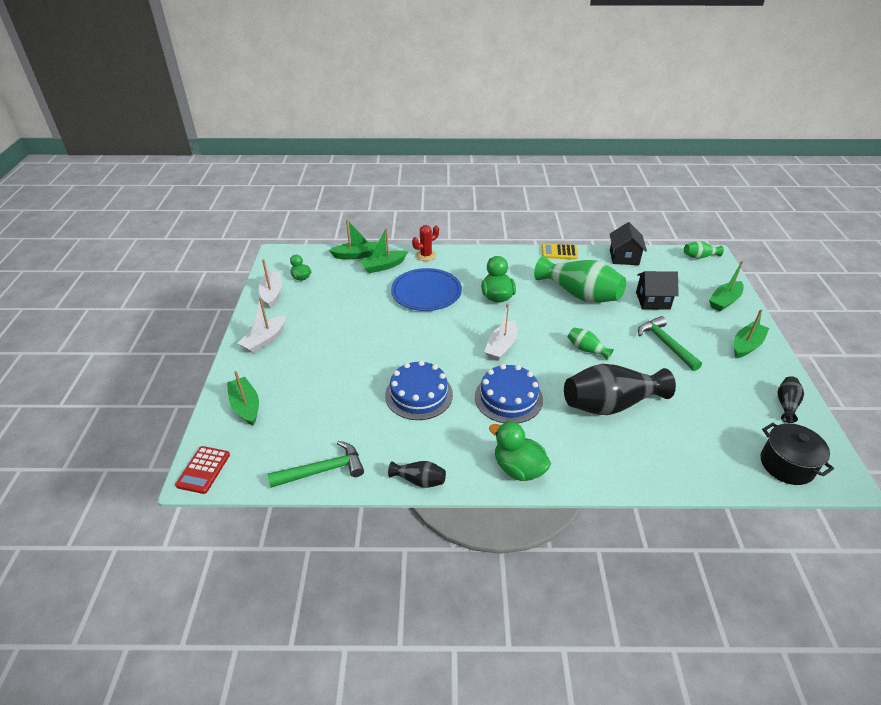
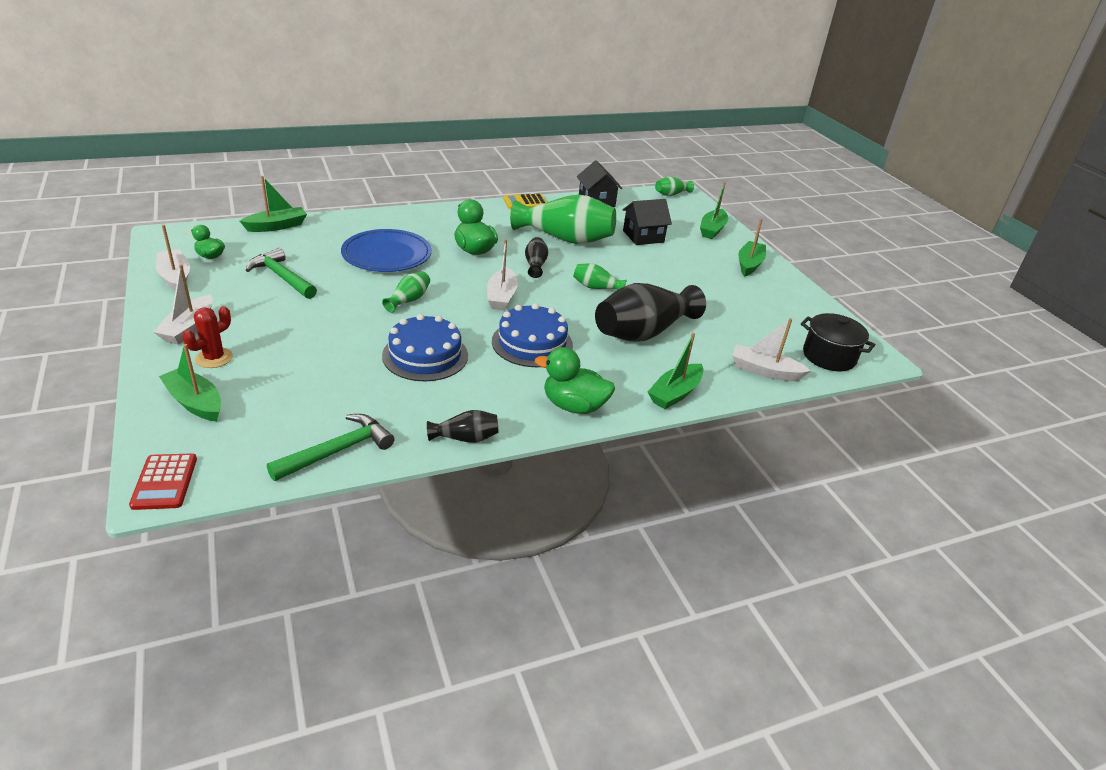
camera: 25 degrees left, 5 degrees down
(383, 266) = (319, 234): green boat -> green boat (675, 393)
(426, 255) = (369, 219): red cactus -> red cactus (214, 358)
(426, 339) = (408, 300): none -> green vase
(665, 344) = (673, 273): green hammer -> green hammer (282, 277)
(711, 468) = (764, 371): none -> white boat
(786, 404) = (806, 308): black vase -> black vase (535, 265)

